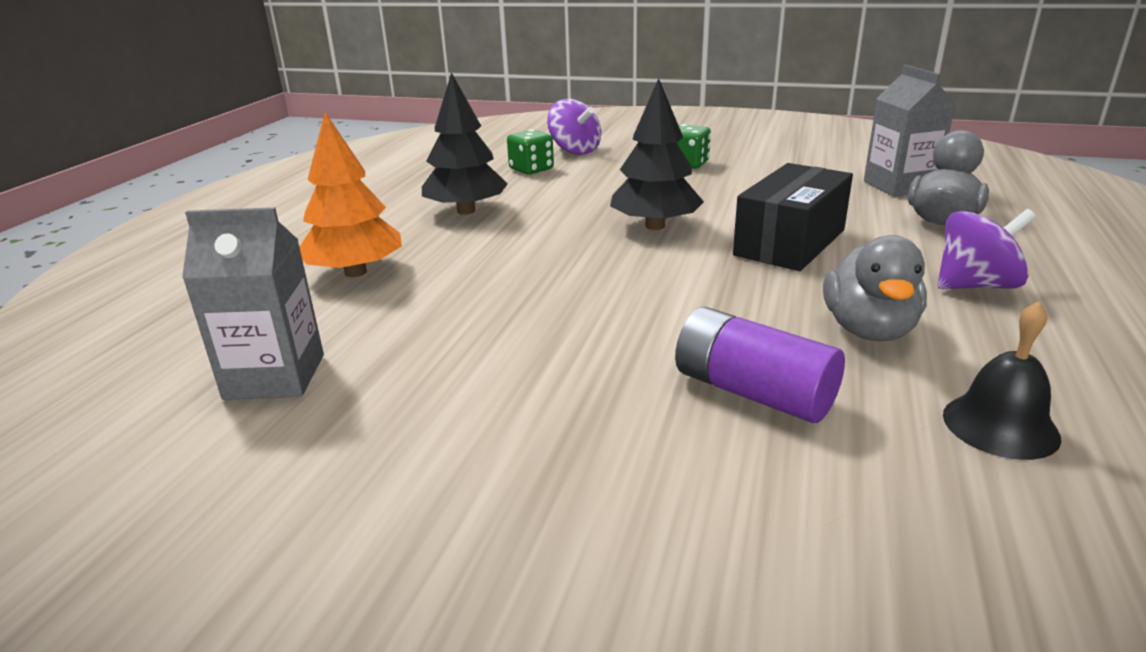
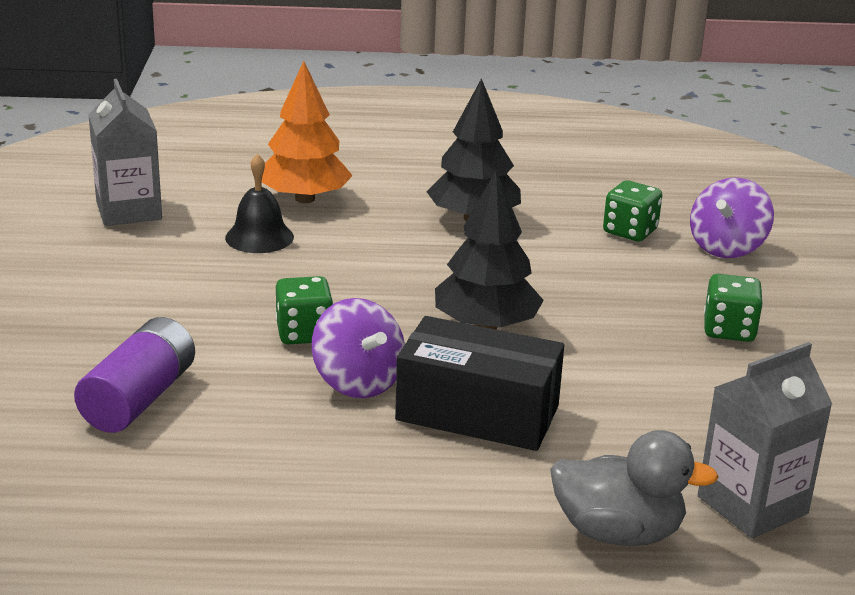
camera: 70 degrees right, 0 degrees up
(640, 295) = (304, 333): none -> green dice
(868, 330) = (267, 459): grey duck -> none
(975, 285) = (401, 538): purple spinning top -> purple spinning top (358, 382)
(1000, 425) = (104, 520): black bell -> black bell (259, 237)

